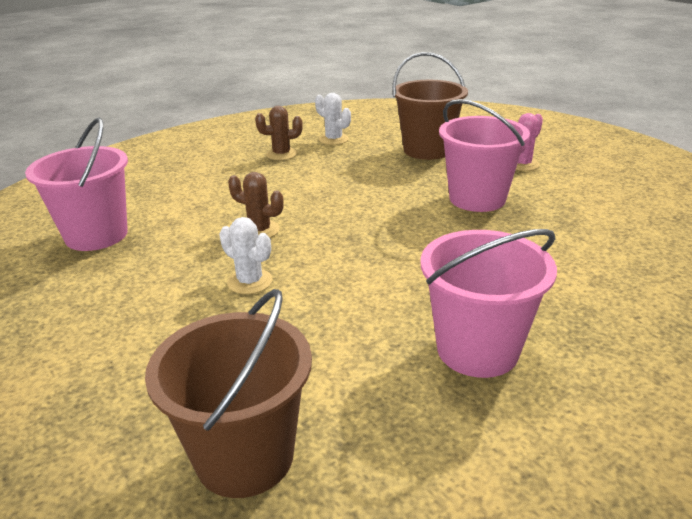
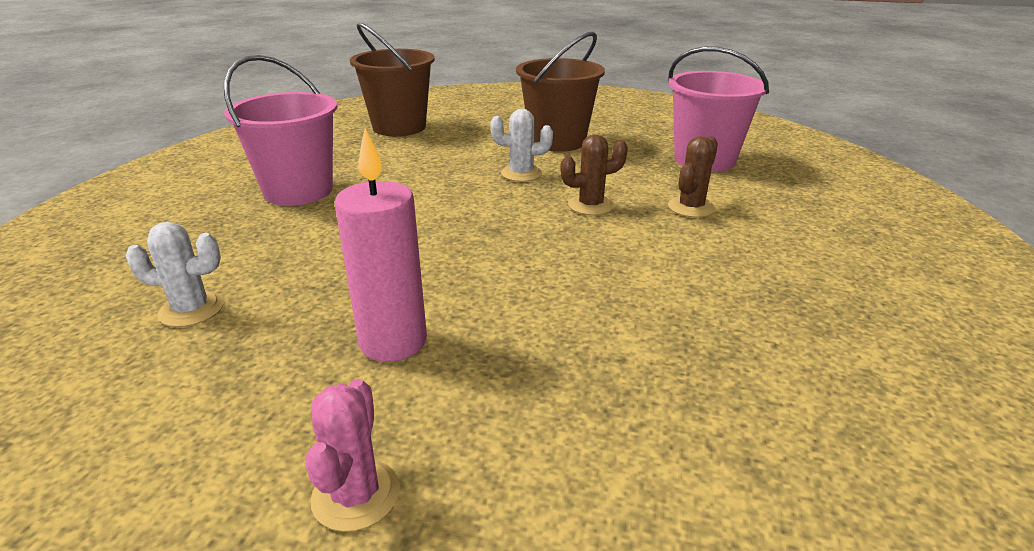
camera: 140 degrees right, 0 degrees up
(281, 154) = (799, 309): brown cactus -> brown cactus (691, 207)
(334, 139) = (814, 391): white cactus -> white cactus (191, 309)
(427, 150) = (604, 447): brown bucket -> brown bucket (557, 141)
(477, 199) = (393, 342): pink bucket -> pink candle

